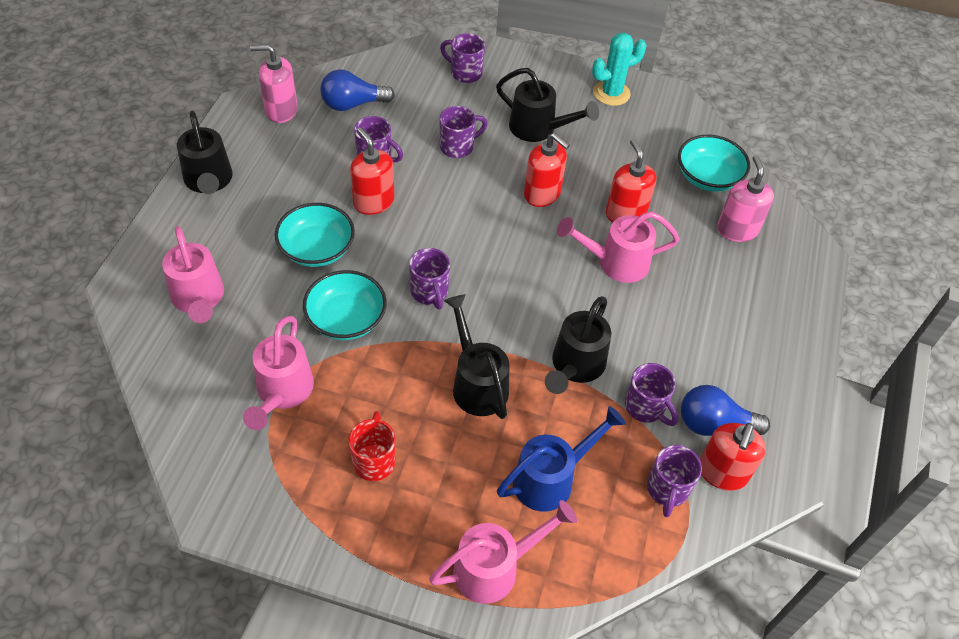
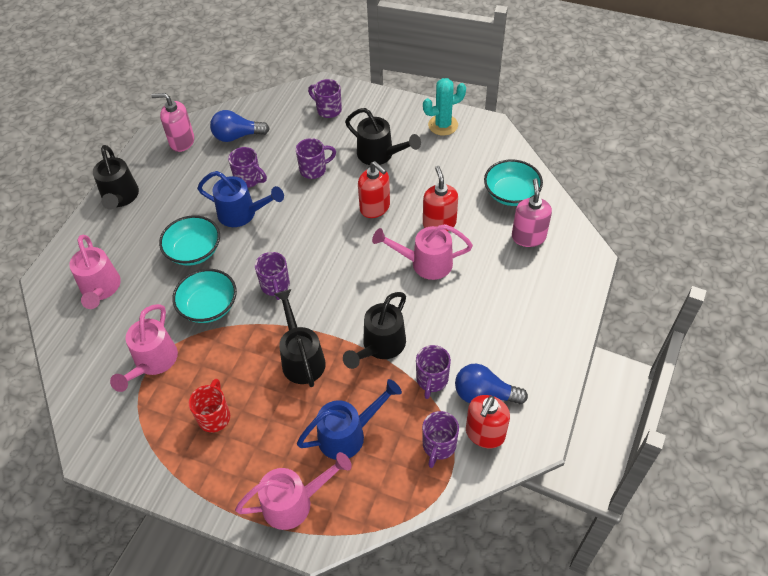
camera: 10 degrees right, 0 degrees up
(373, 202) = (242, 214): red soap dispenser -> blue watering can
(646, 407) = (432, 380): purple mug -> purple mug turned 45 degrees clockwise

